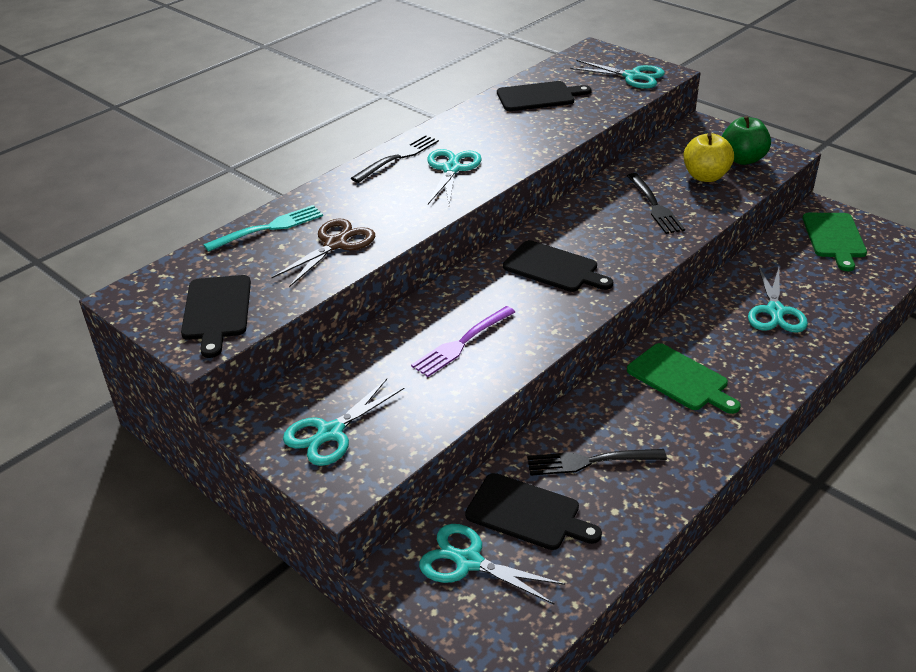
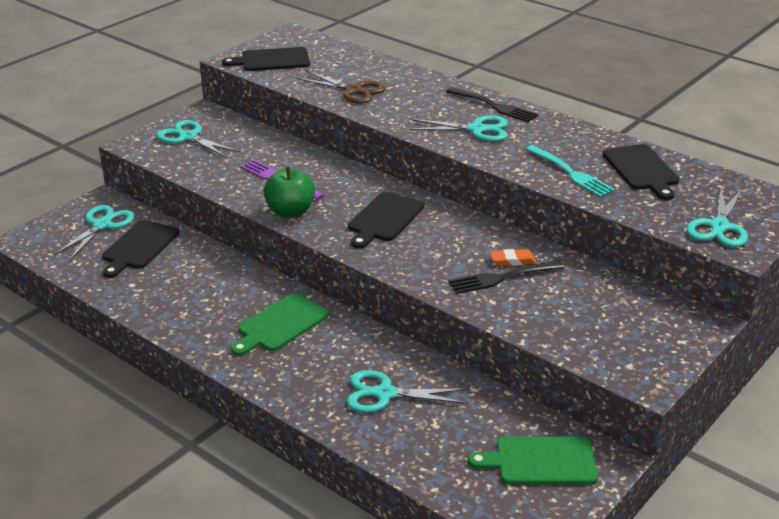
camera: 85 degrees right, 5 degrees down
(268, 228) = (375, 66): turquoise fork -> turquoise fork (570, 173)
(591, 461) = (186, 275): black fork -> none
(626, 199) = (512, 260): none -> orange eraser
(705, 176) = (574, 315): yellow apple -> none
(742, 159) = (624, 346): green apple -> green apple (290, 212)

